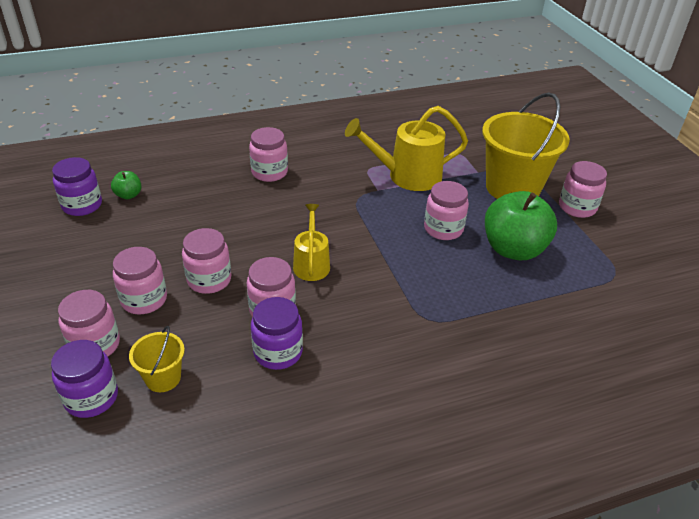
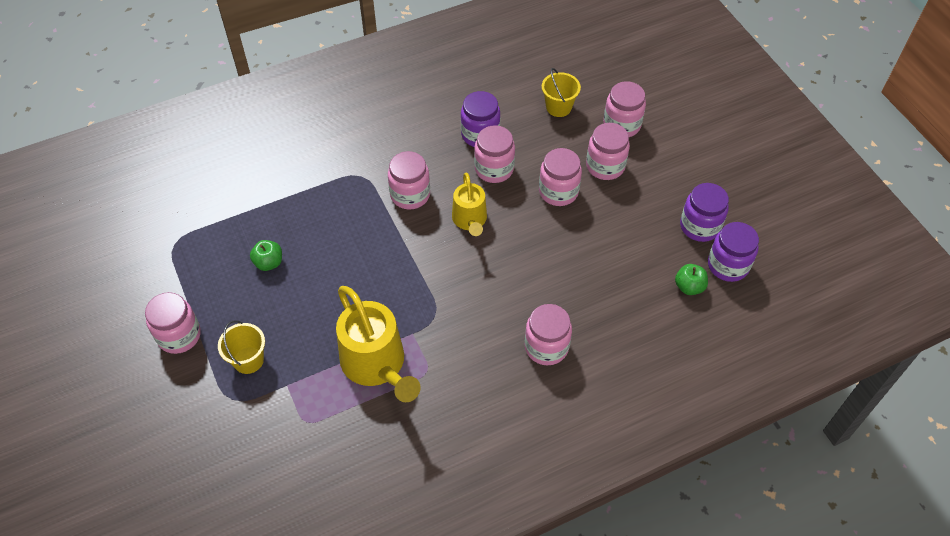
camera: 175 degrees right, 15 degrees up
(91, 398) = (601, 90): purple jar -> purple jar (700, 226)
(408, 176) = (376, 364): yellow watering can -> yellow watering can turned 75 degrees clockwise
(443, 229) = (339, 281): pink jar -> pink jar (410, 195)
(512, 188) = (248, 360): yellow bucket -> yellow bucket, size x0.46
(513, 249) = (269, 263): green apple -> green apple, size x0.45

